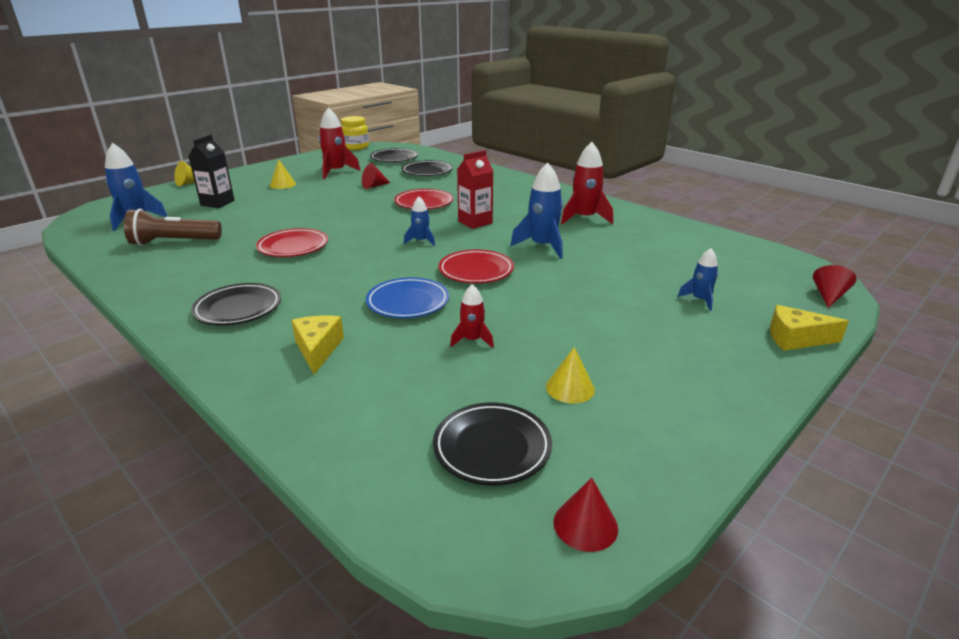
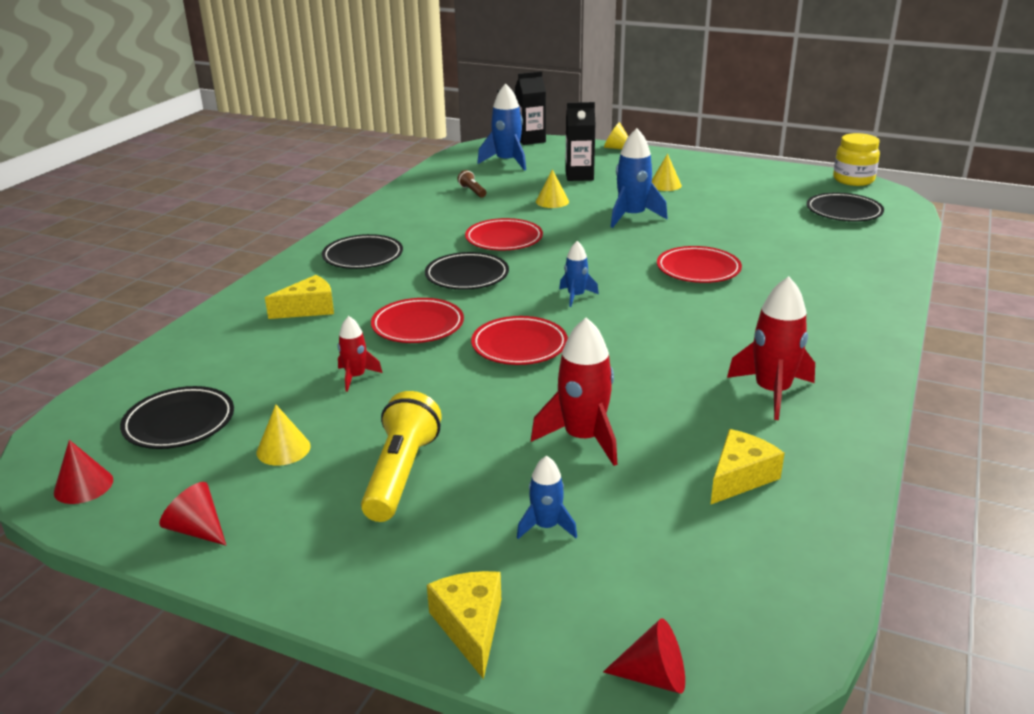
camera: 70 degrees right, 0 degrees up
(105, 204) = (530, 140): none -> black carton
(173, 242) = (472, 191): brown flashlight -> brown flashlight, size x0.48
(249, 219) = (552, 201): none -> yellow cone
(336, 172) = (742, 196): red rocket -> red rocket (583, 438)
(374, 186) = (722, 228): red cone -> red cone (197, 529)
(408, 302) = (418, 326): blue plate -> red plate
(427, 172) = (820, 244): black plate -> black plate (467, 276)
(475, 222) = (667, 315): red carton -> none
(542, 246) = (631, 375): blue rocket -> blue rocket (632, 216)
(626, 339) = (401, 473): none -> yellow flashlight
(664, 243) = (740, 477): none -> yellow cheese

